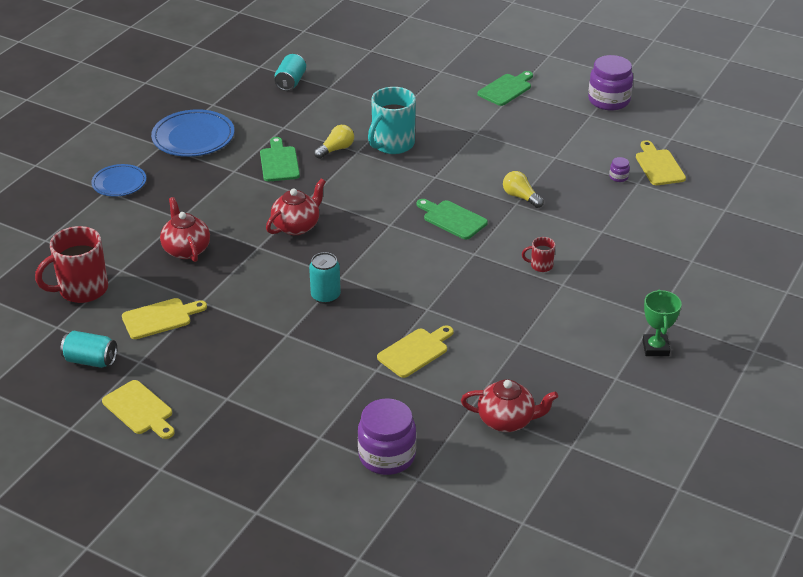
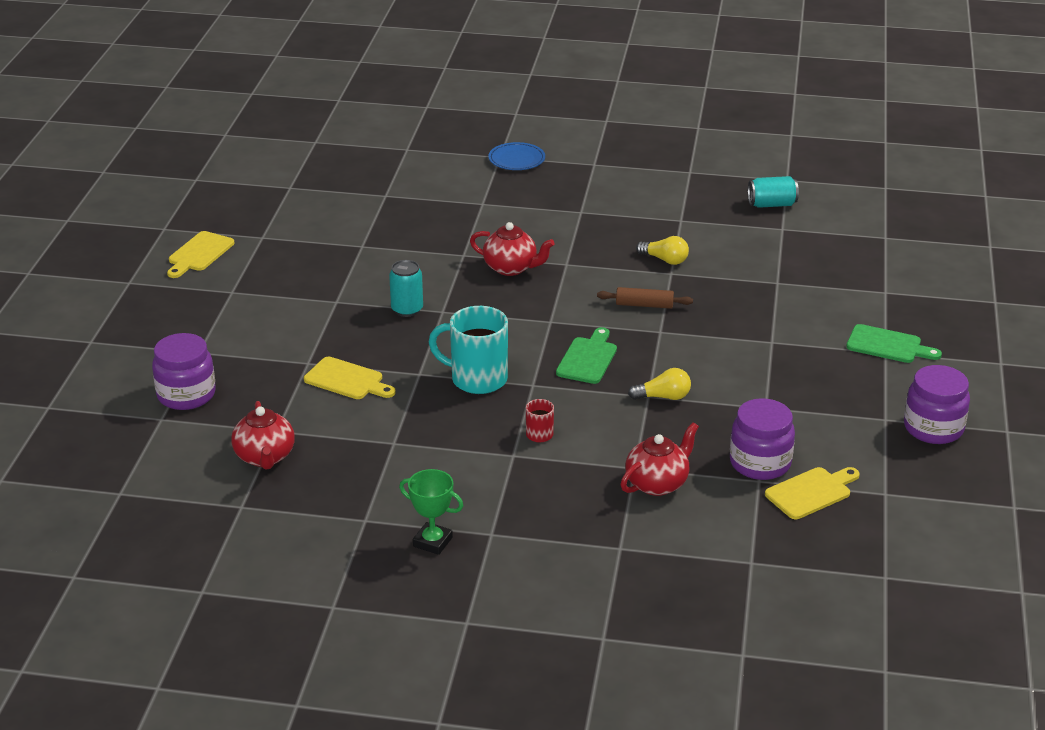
camera: 70 degrees right, 5 degrees down
(82, 290) = (346, 185): red mug -> none
(91, 360) = (253, 214): turquoise can -> none
(160, 318) = (327, 232): yellow cutting board -> none
(186, 249) = (435, 219): red teapot -> red teapot (657, 483)
(193, 137) = (621, 176): blue plate -> none
(279, 162) = (615, 233): green cutting board -> none
(392, 144) = (702, 292): turquoise mug -> turquoise mug (477, 379)
(394, 175) = (644, 305): none -> brown rolling pin
(520, 197) = (663, 397): yellow light bulb -> yellow light bulb turned 60 degrees clockwise
(618, 177) = (760, 463): purple jar -> purple jar, size x2.38
(655, 348) = (432, 542): green trophy -> green trophy turned 45 degrees clockwise

